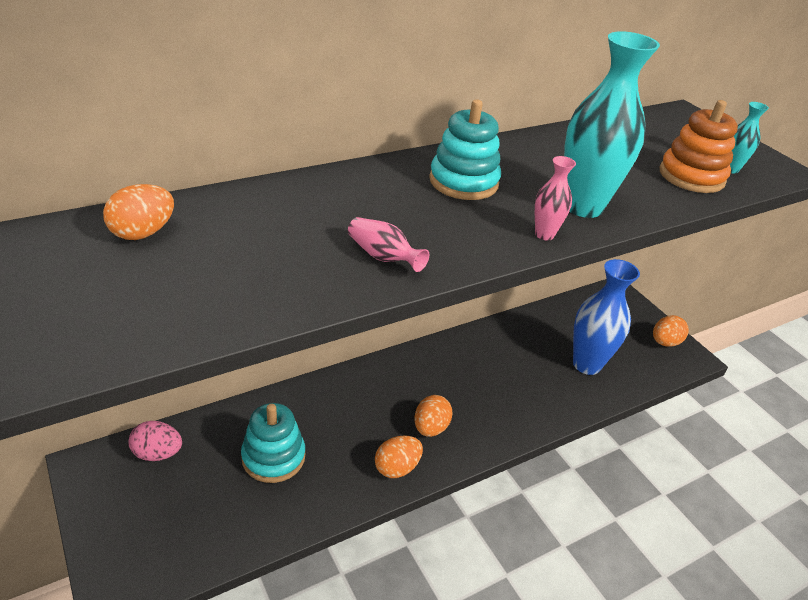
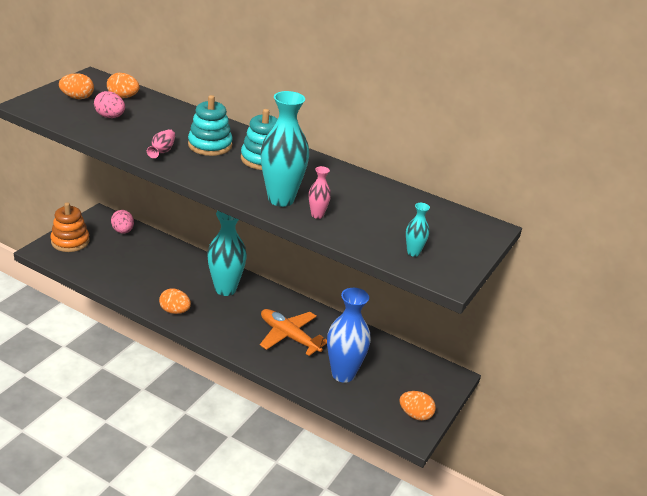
camera: 60 degrees right, 5 degrees down
(209, 271) = (110, 117): none -> pink egg
(273, 457) = (148, 266): turquoise stacking toy -> turquoise stacking toy (210, 145)
(380, 396) = (225, 289): none -> turquoise vase
(430, 428) = (216, 315): orange egg -> orange egg (77, 98)
(504, 378) = (289, 336): none -> orange plane
(544, 234) = (233, 191): pink vase -> pink vase (317, 215)
(691, 176) = (377, 236): orange stacking toy -> orange stacking toy (70, 241)

